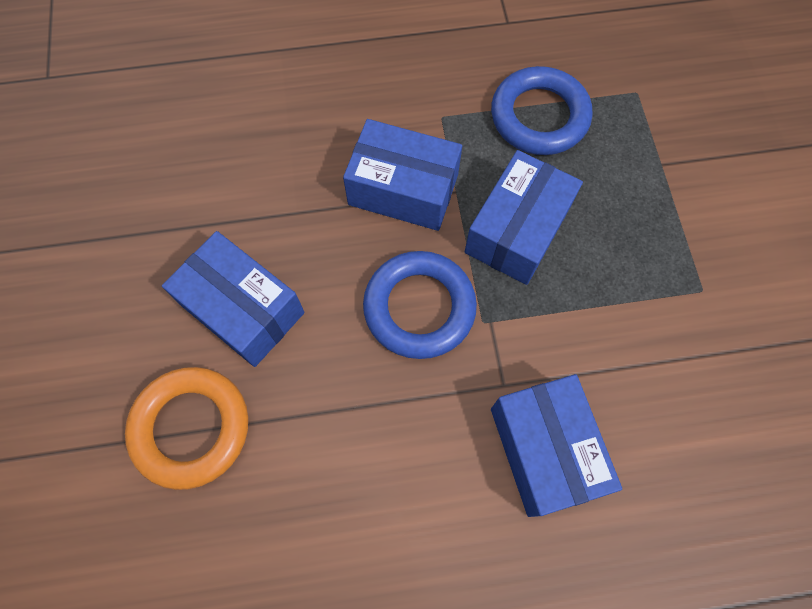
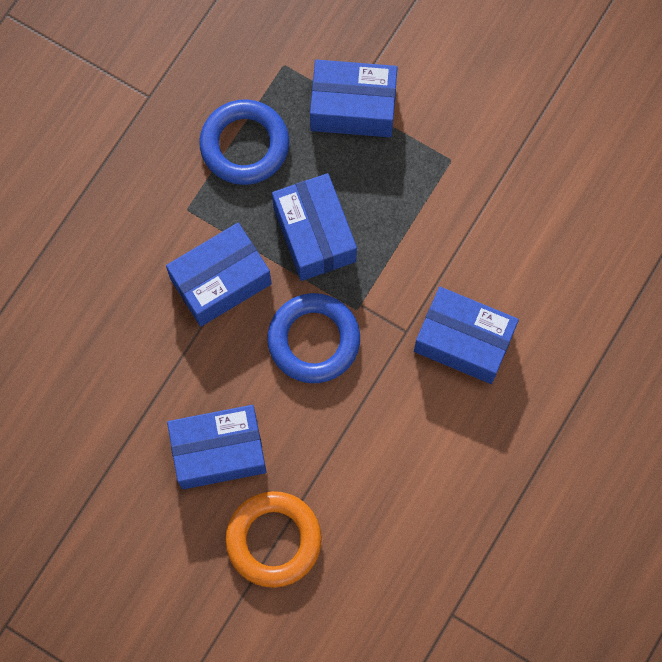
camera: 50 degrees left, 5 degrees up
(659, 171) = (353, 107): none -> blue box

